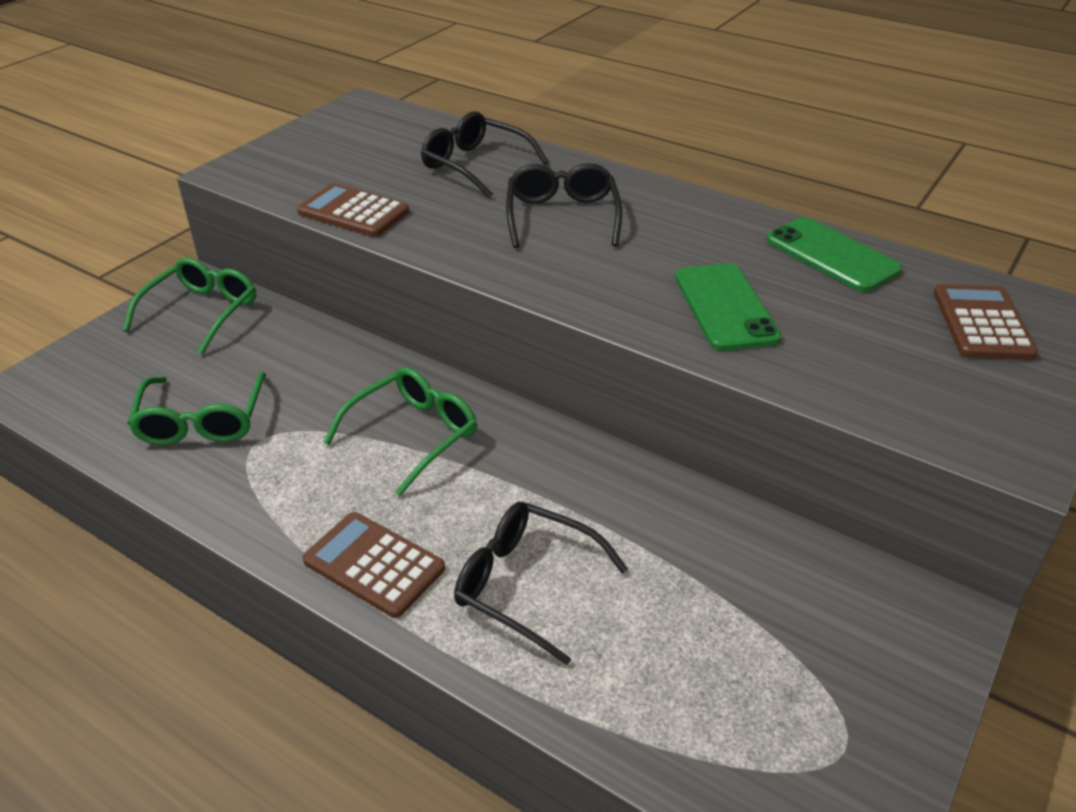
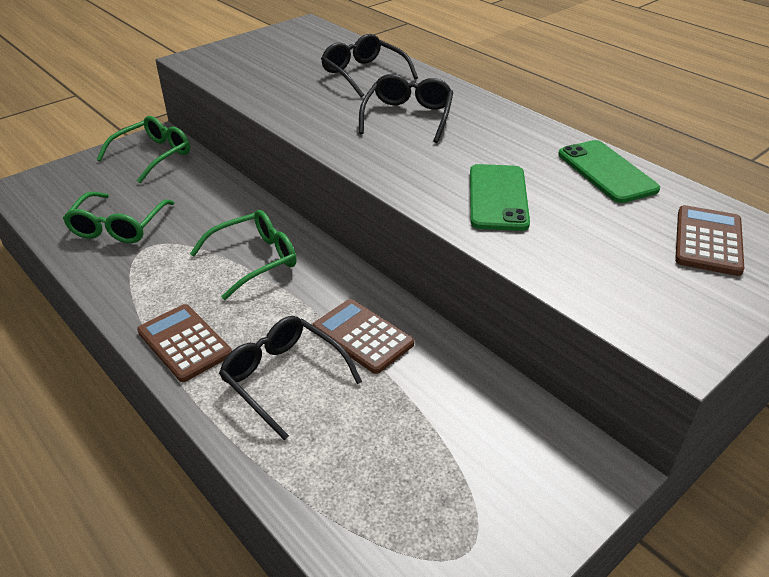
camera: 15 degrees right, 0 degrees up
(353, 212) = (259, 95): brown calculator -> brown calculator (362, 336)

